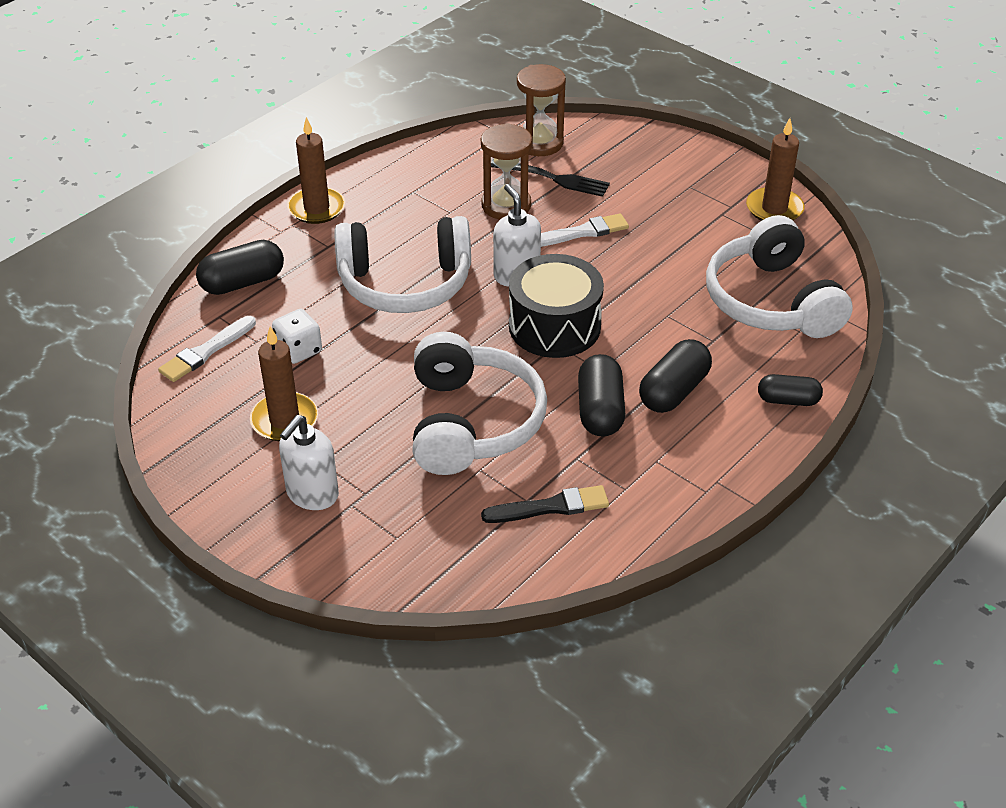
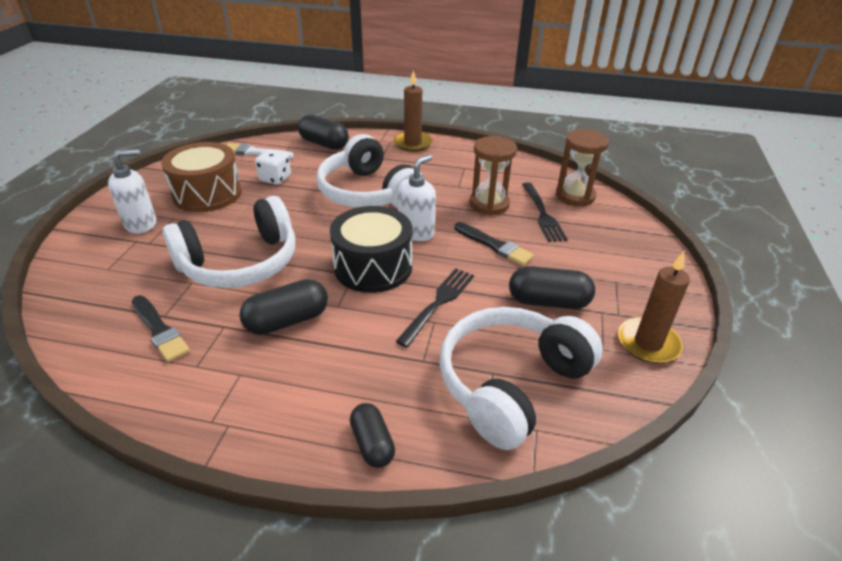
camera: 60 degrees right, 5 degrees down
(284, 420) = (207, 194): brown candle -> brown drum
(312, 494) = (141, 224): white soap dispenser -> white soap dispenser turned 150 degrees clockwise
(581, 232) = (494, 245): white brush -> black brush
(643, 303) = (438, 303): none -> black fork
(674, 391) = (336, 356): black capsule -> black capsule (548, 302)

